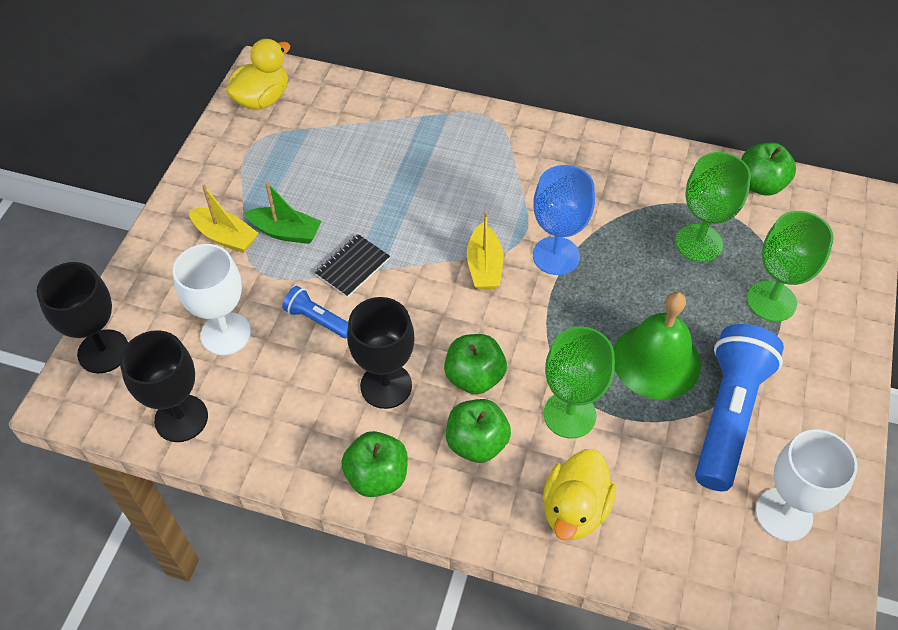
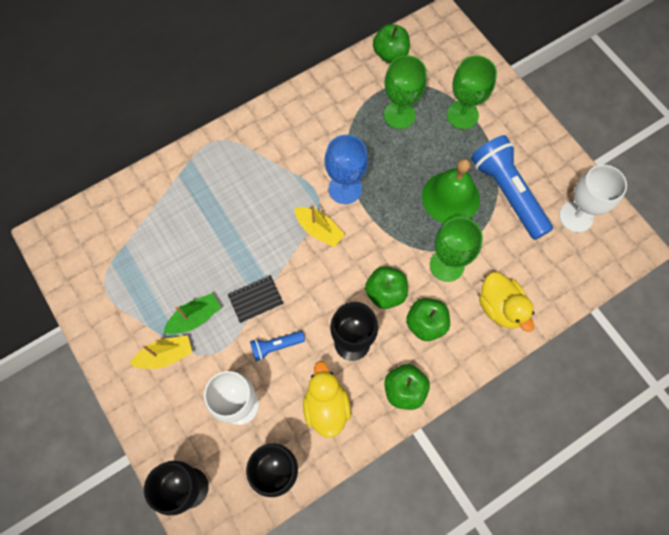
camera: 50 degrees left, 15 degrees up
(262, 99) = (71, 254): yellow duck -> yellow duck (326, 406)
(352, 266) = (255, 299): black notebook -> black notebook turned 75 degrees clockwise

